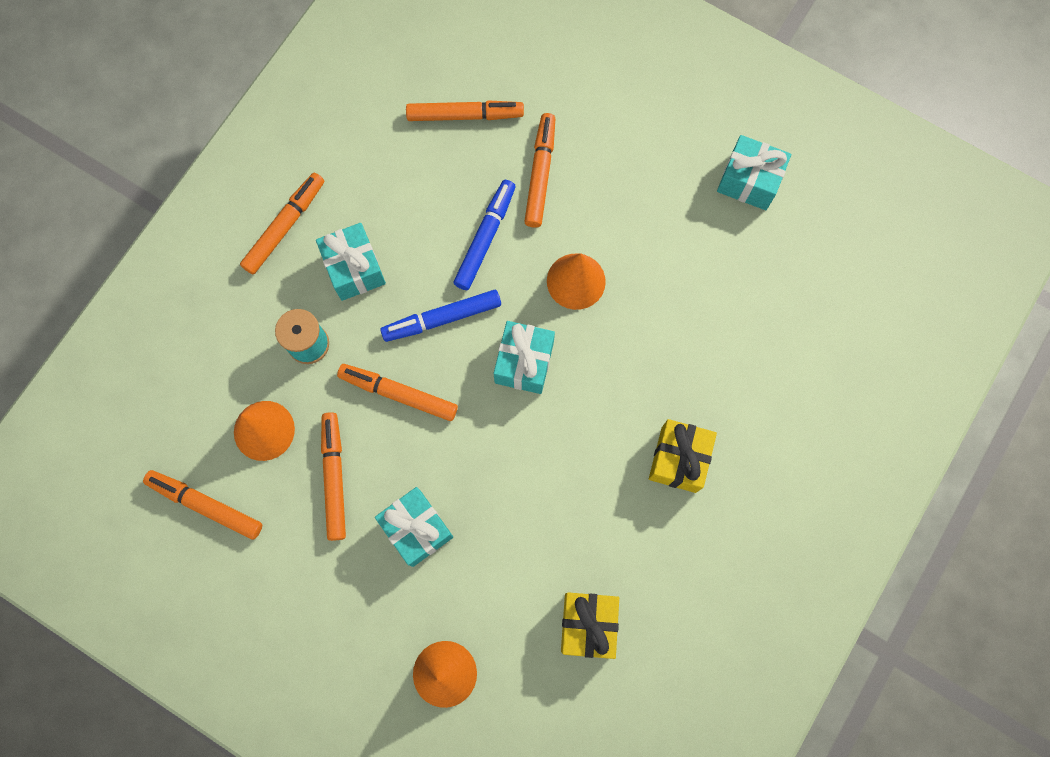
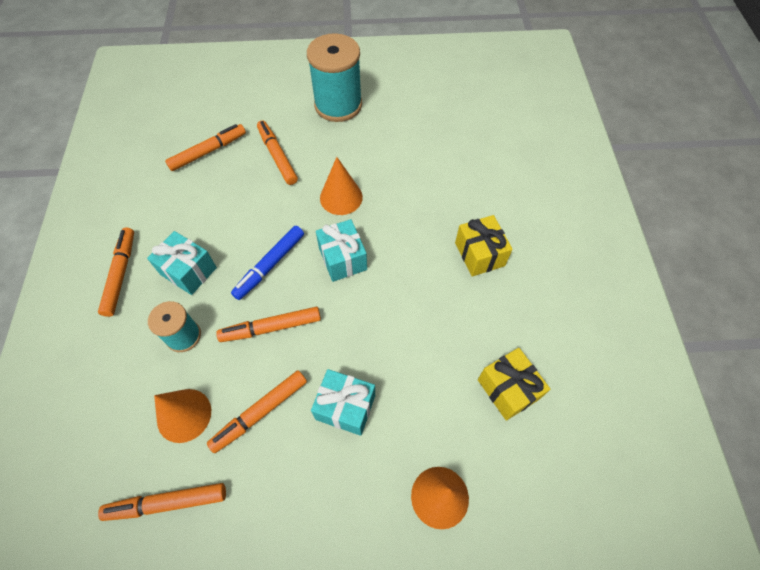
camera: 35 degrees left, 15 degrees down
(334, 477) = (260, 412): orange marker -> orange marker turned 90 degrees counterclockwise
(485, 238) = (267, 206): blue marker -> none
(664, 141) = (338, 105): none -> turquoise spool
(749, 181) = (400, 99): turquoise gift -> none

